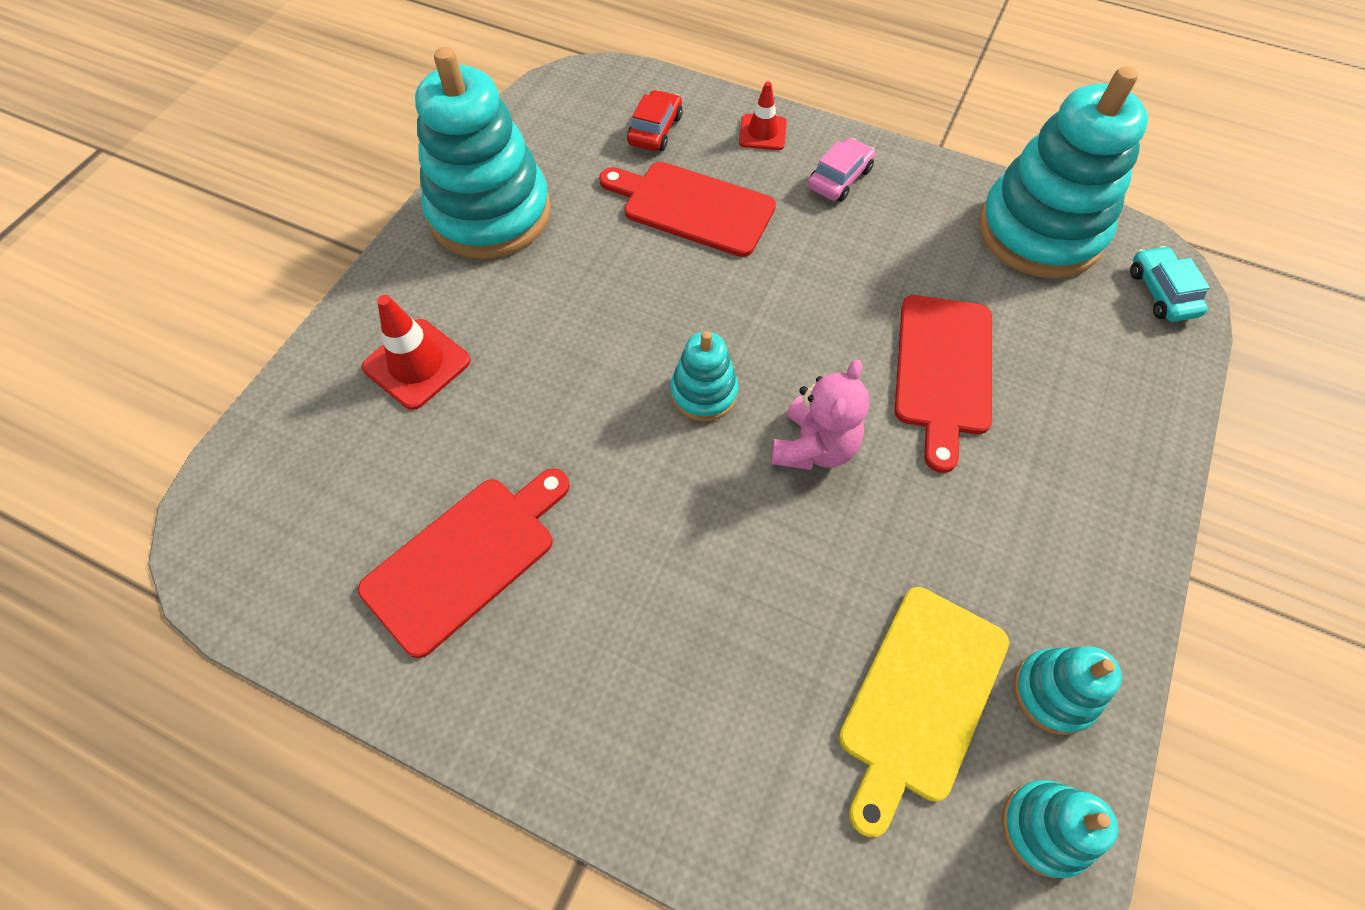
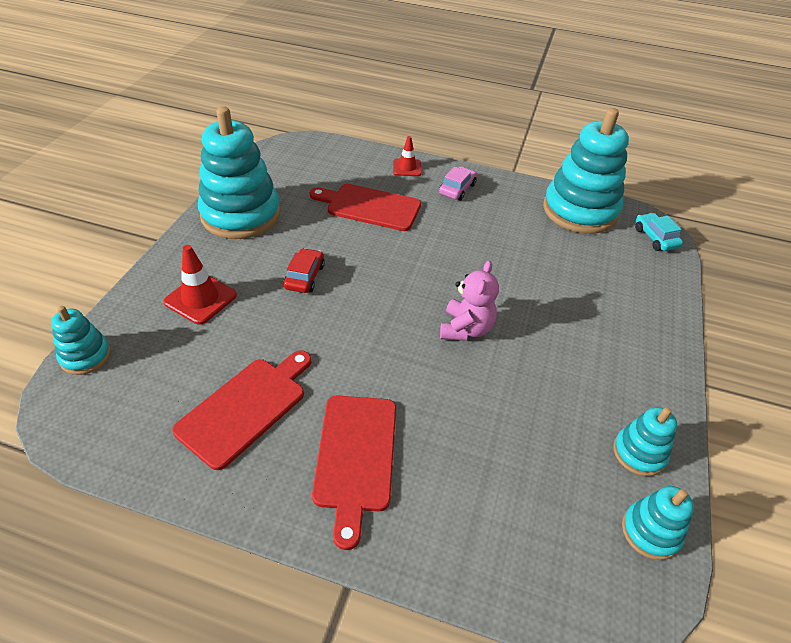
camera: 10 degrees left, 15 degrees down
(655, 130) = (341, 168): red car -> red car (304, 276)
(704, 393) = (391, 304): turquoise stacking toy -> turquoise stacking toy (85, 356)
(920, 699) = (557, 464): yellow cutting board -> none
(943, 371) = (537, 284): red cutting board -> red cutting board (355, 457)

